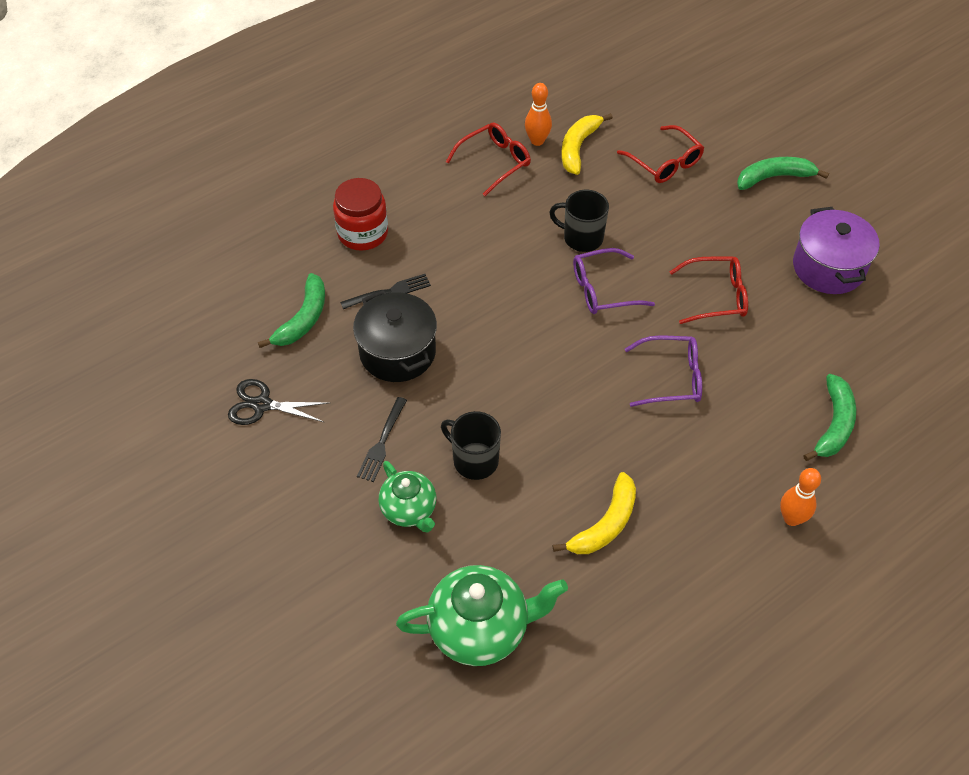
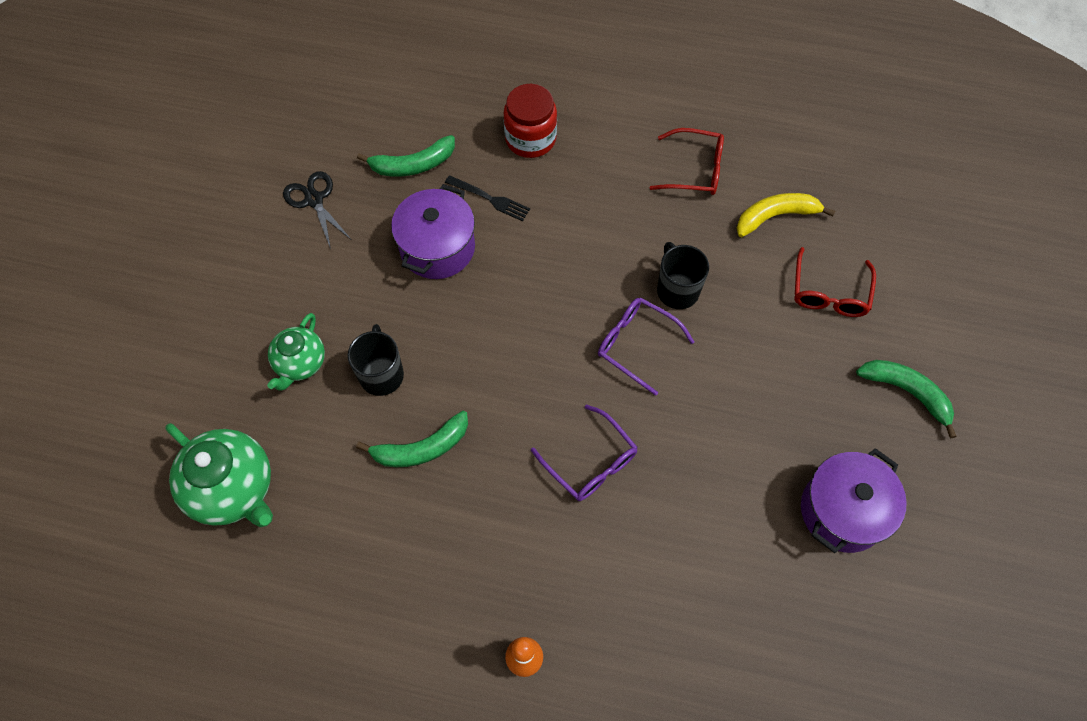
camera: 50 degrees right, 10 degrees up
(382, 442) = (346, 300): black fork -> none
(397, 352) = (437, 248): black pot -> purple pot
(537, 141) = (751, 182): orange bowling pin -> none
(605, 524) = (398, 512): yellow banana -> none
(716, 296) = (714, 438): red glasses -> none
(834, 424) = (659, 632): green banana -> green banana (421, 448)

